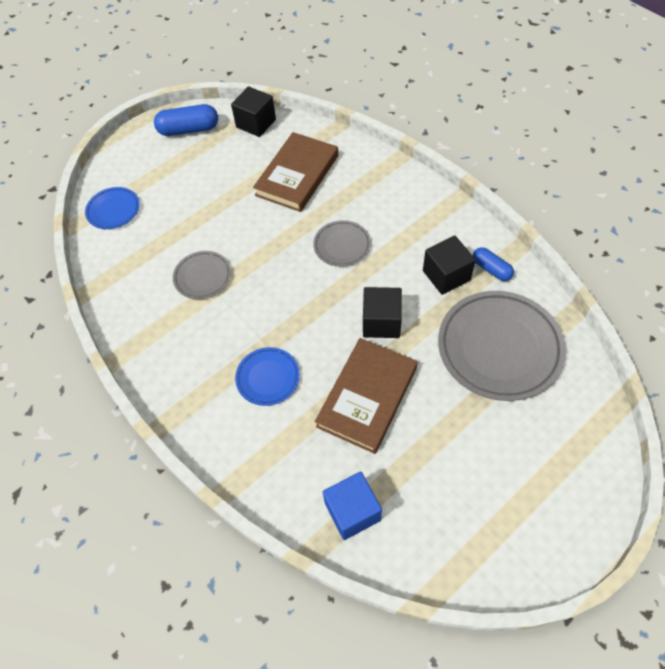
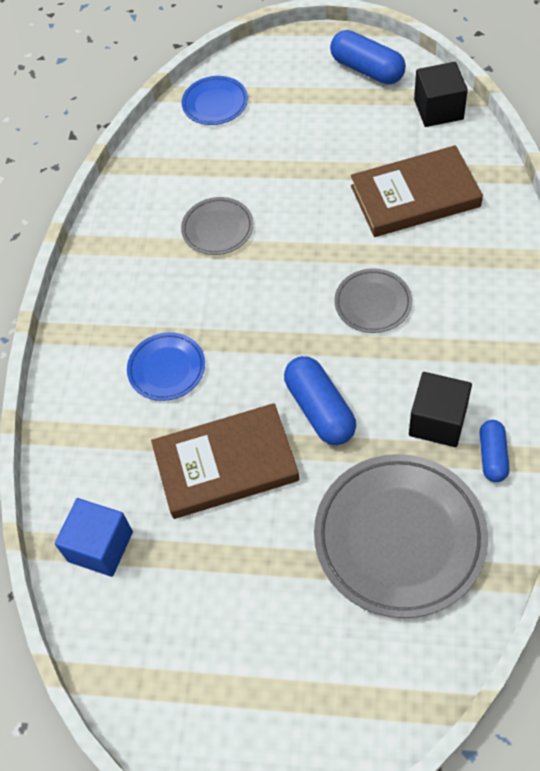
camera: 50 degrees right, 0 degrees up
(381, 322) = (320, 409): black cube -> blue capsule

